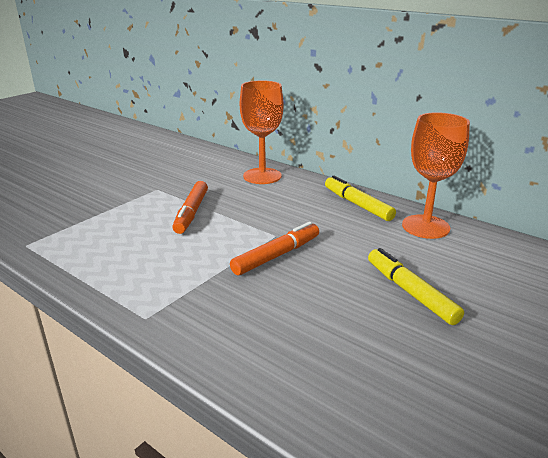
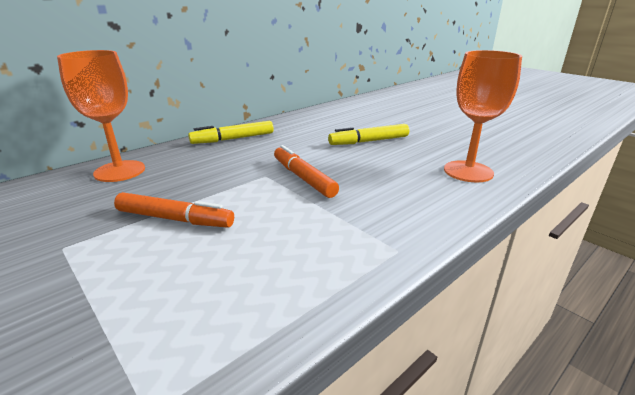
camera: 80 degrees left, 0 degrees up
(425, 227) = (286, 125): orange goblet -> orange goblet (468, 171)

